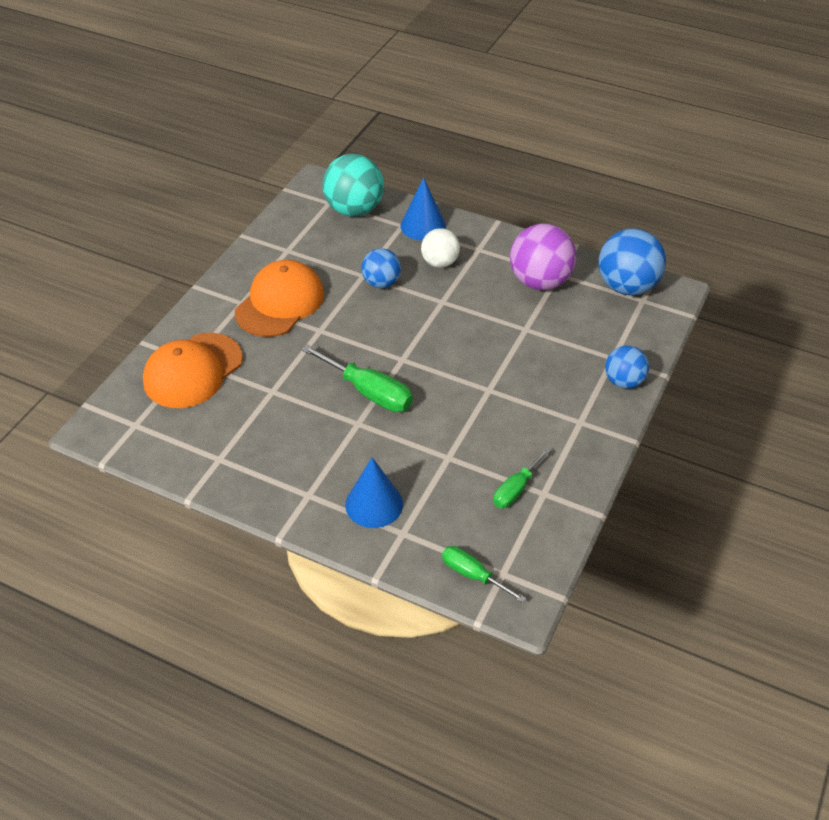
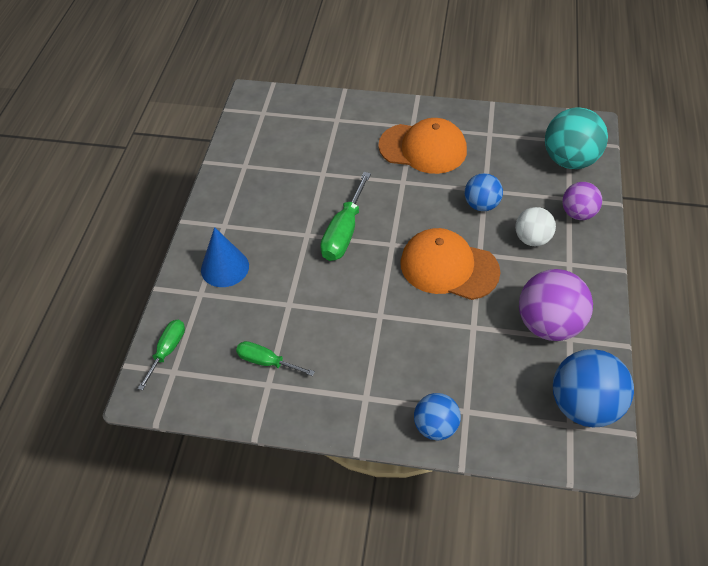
camera: 75 degrees right, 5 degrees up
(193, 371) = (326, 124): orange cap -> orange cap (448, 267)
(423, 225) = (578, 213): blue cone -> purple ball

